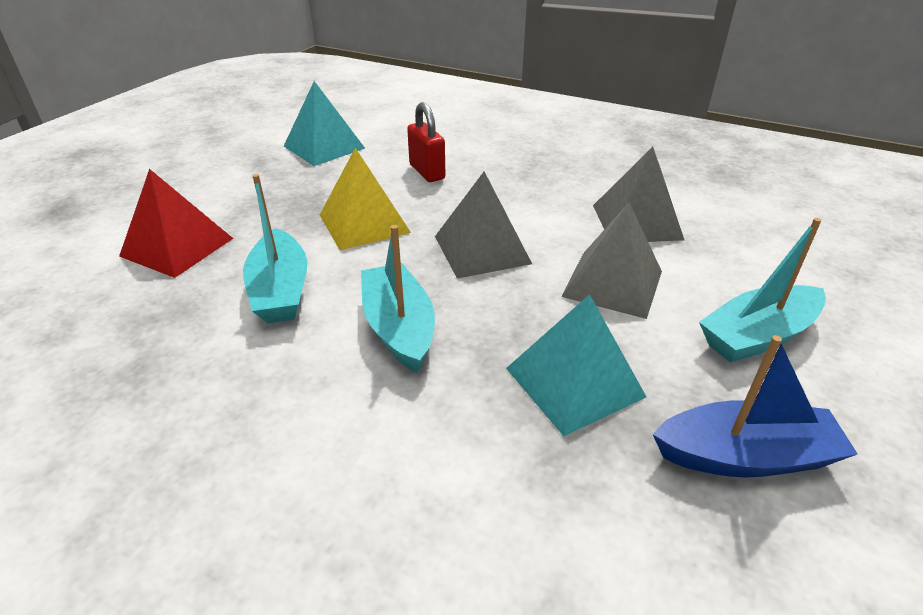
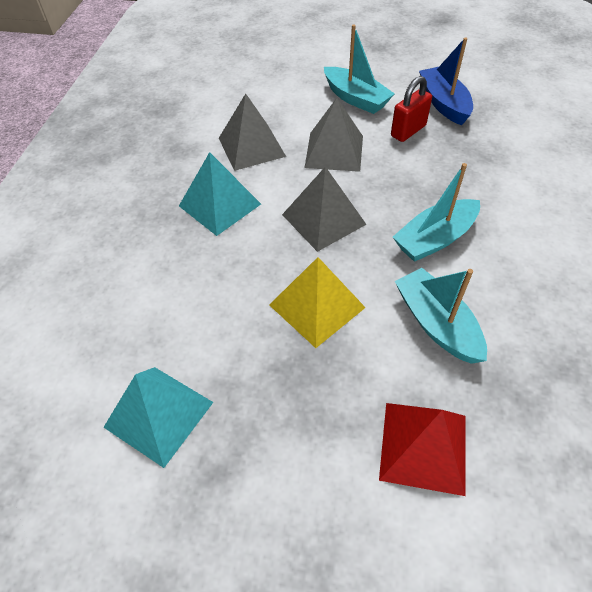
camera: 105 degrees left, 15 degrees up
(280, 290) = (436, 324): turquoise boat -> turquoise boat turned 90 degrees counterclockwise
(427, 172) = (202, 290): red padlock -> red padlock (408, 131)
(574, 382) = (432, 156): turquoise pyramid -> turquoise pyramid (219, 205)

